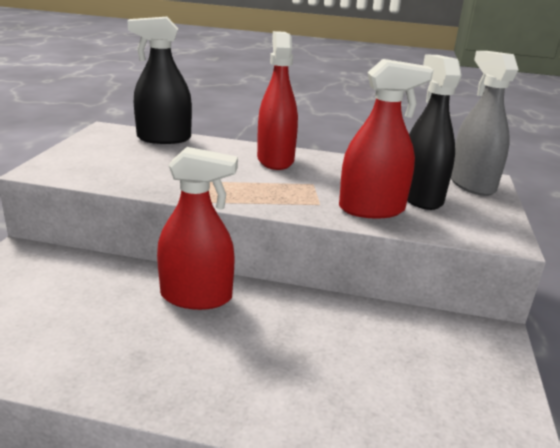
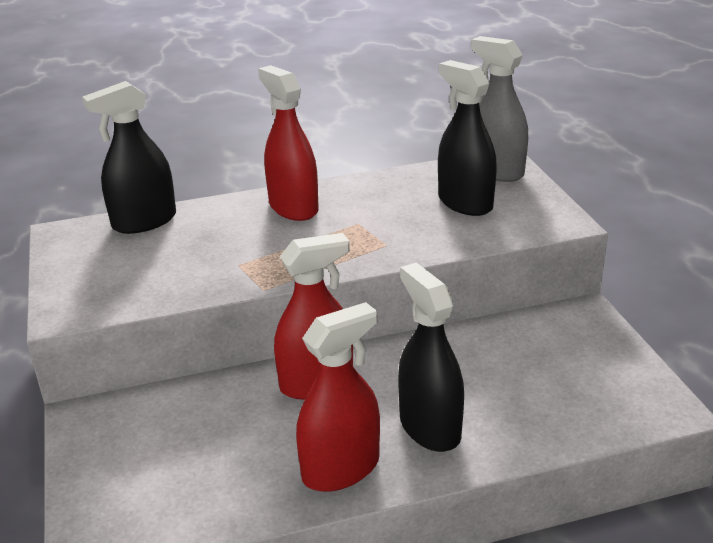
camera: 25 degrees left, 5 degrees up
(251, 373) = (430, 428): none -> black spray bottle
(371, 209) = (436, 233): red spray bottle -> red spray bottle (341, 469)

